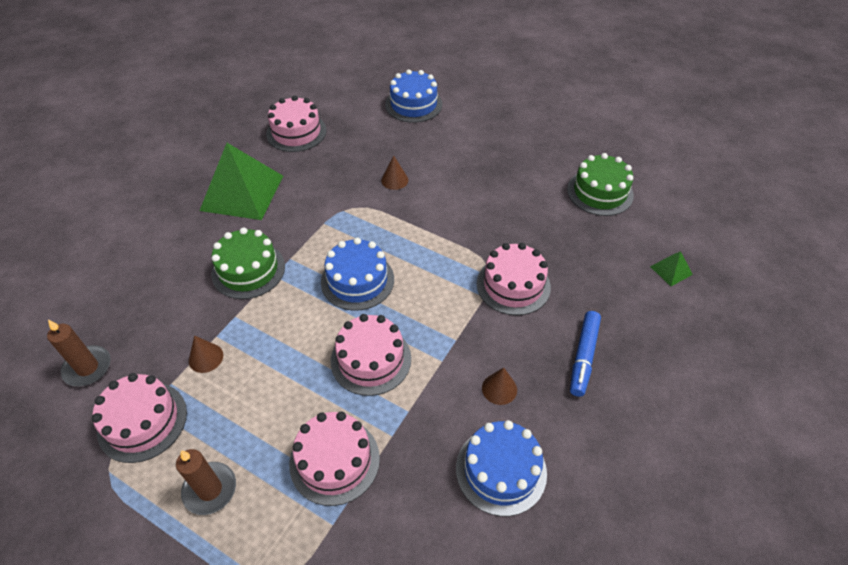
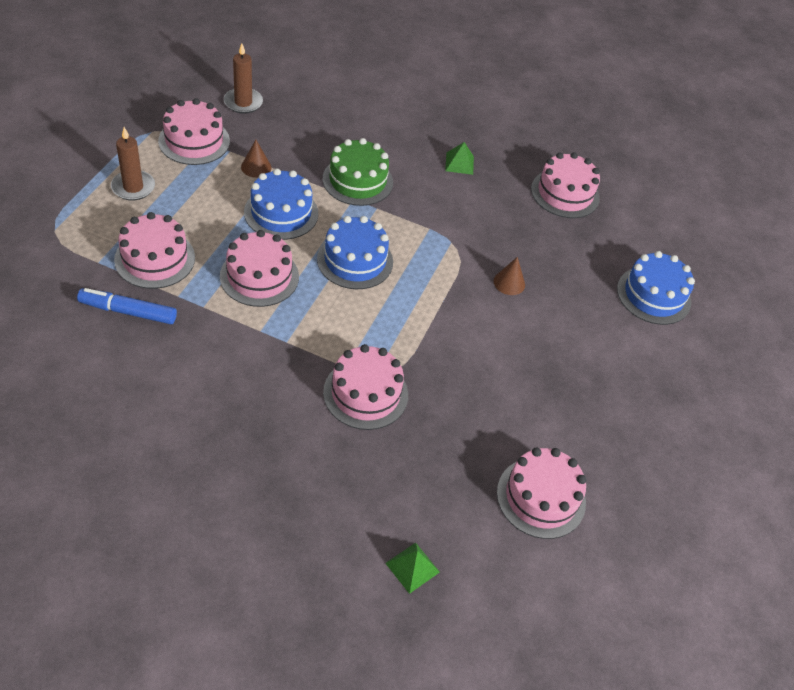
camera: 75 degrees right, 0 degrees up
(242, 192) = (459, 163): green pyramid -> green pyramid, size x0.42
(499, 389) = (228, 377): brown cone -> none
(501, 470) = (140, 377): blue cake -> blue cake (281, 213)
(583, 356) = (272, 455): blue marker -> blue marker (128, 312)
(600, 192) = (541, 497): green cake -> pink cake

